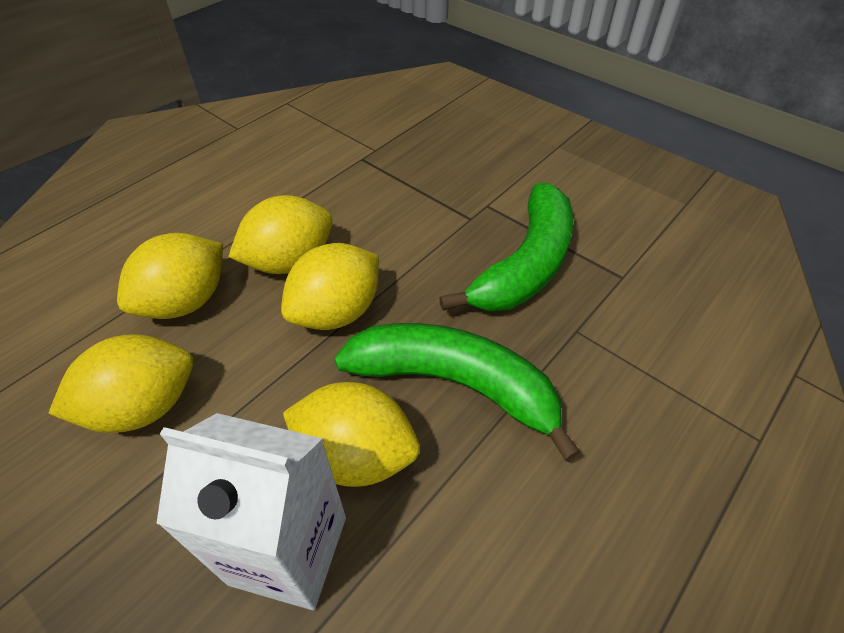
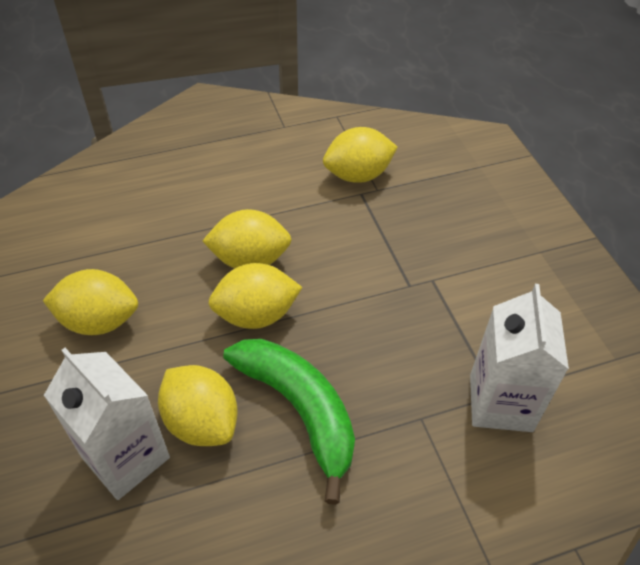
camera: 30 degrees right, 0 degrees up
(186, 302) = (165, 259): yellow lemon -> yellow lemon (358, 175)
(525, 265) = (422, 345): green banana -> none
(632, 282) = (500, 403): none -> white carton

